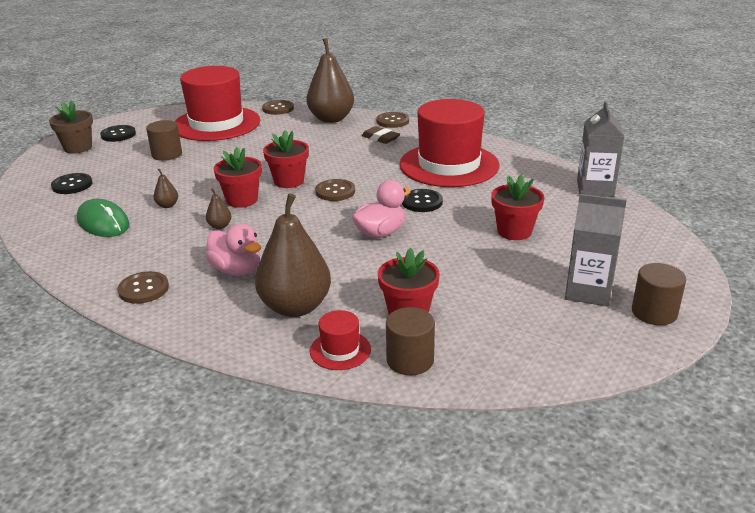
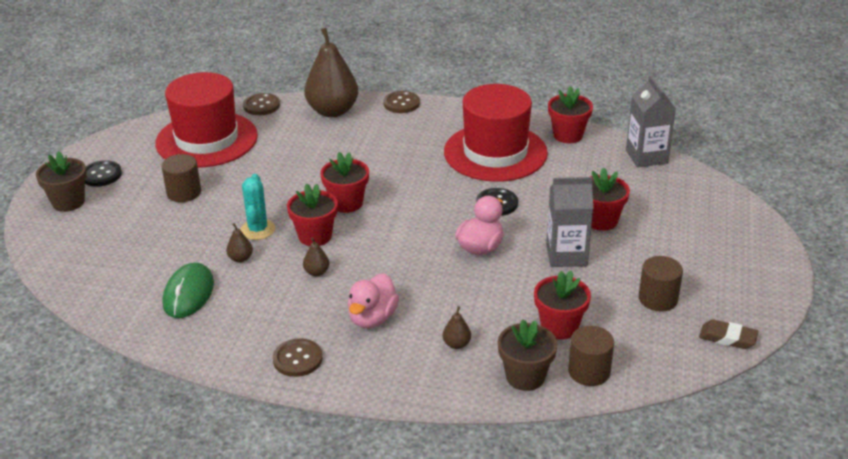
camera: 20 degrees left, 5 degrees up
(72, 185) = (109, 254): black button -> none
(103, 223) = (188, 294): green mouse -> green mouse turned 75 degrees clockwise
(200, 188) = (258, 229): none -> turquoise cactus
(236, 270) = (372, 318): pink duck -> pink duck turned 90 degrees clockwise
(295, 307) = (456, 344): brown pear -> brown pear, size x0.41
(335, 191) = (403, 207): brown button -> none
(340, 350) = (525, 377): red hat -> brown flower pot
(380, 138) = (404, 129): brown eraser -> brown eraser (727, 338)
(527, 162) = (568, 135): none -> red flower pot
(588, 291) = (695, 271): grey carton -> grey carton (566, 255)
(654, 312) = (756, 280): brown cylinder -> brown cylinder (658, 299)

